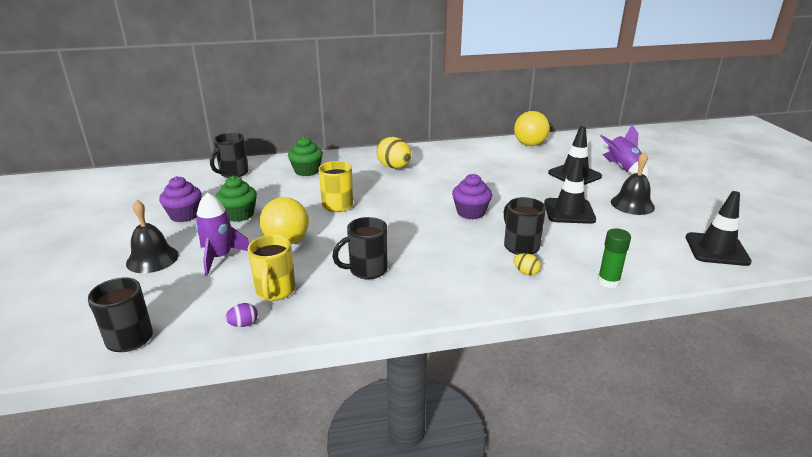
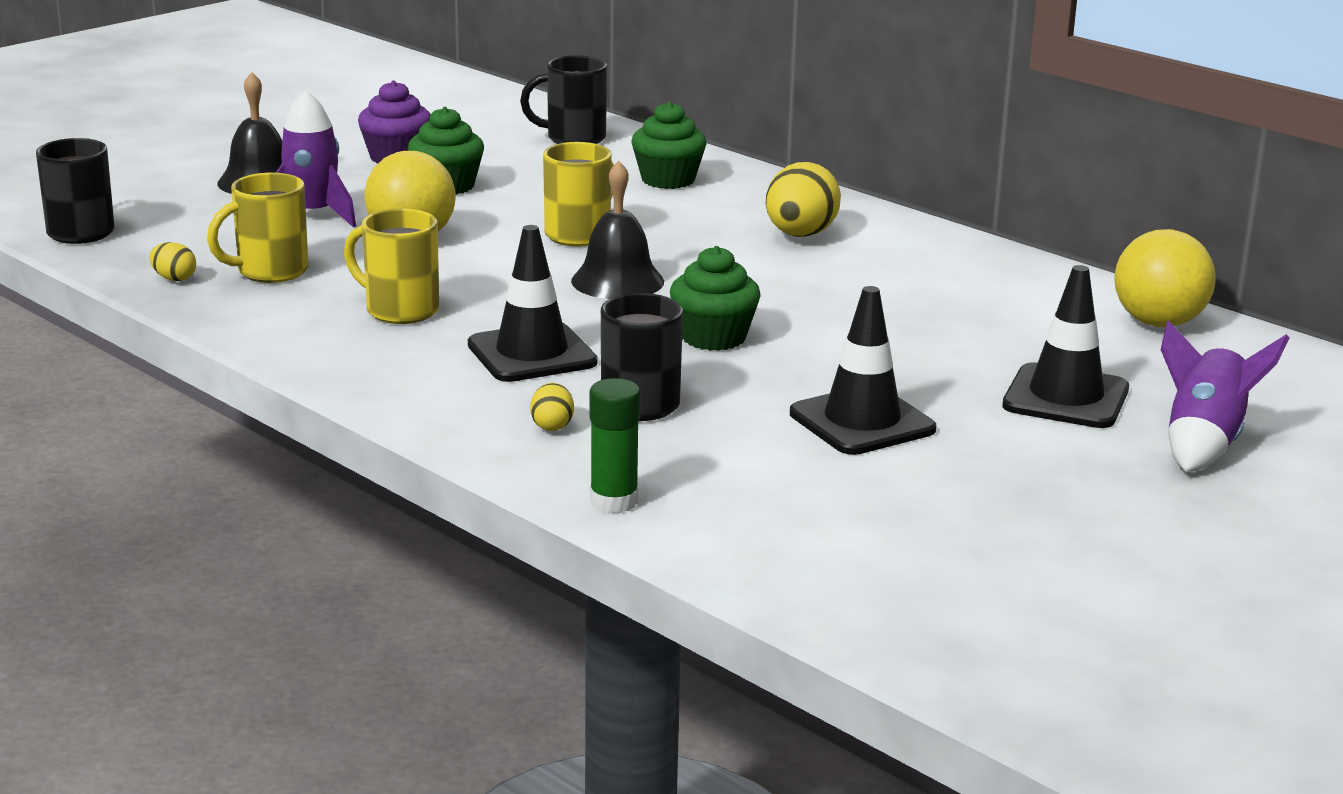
camera: 55 degrees right, 5 degrees down
(243, 324) = (174, 279): purple egg -> yellow egg
(366, 270) = (400, 310): black mug -> yellow mug
(470, 212) = (713, 337): purple cupcake -> green cupcake
(632, 204) = (1007, 480): black bell -> black bell (617, 281)
(716, 249) = (914, 598): black traffic cone -> black traffic cone (532, 354)

